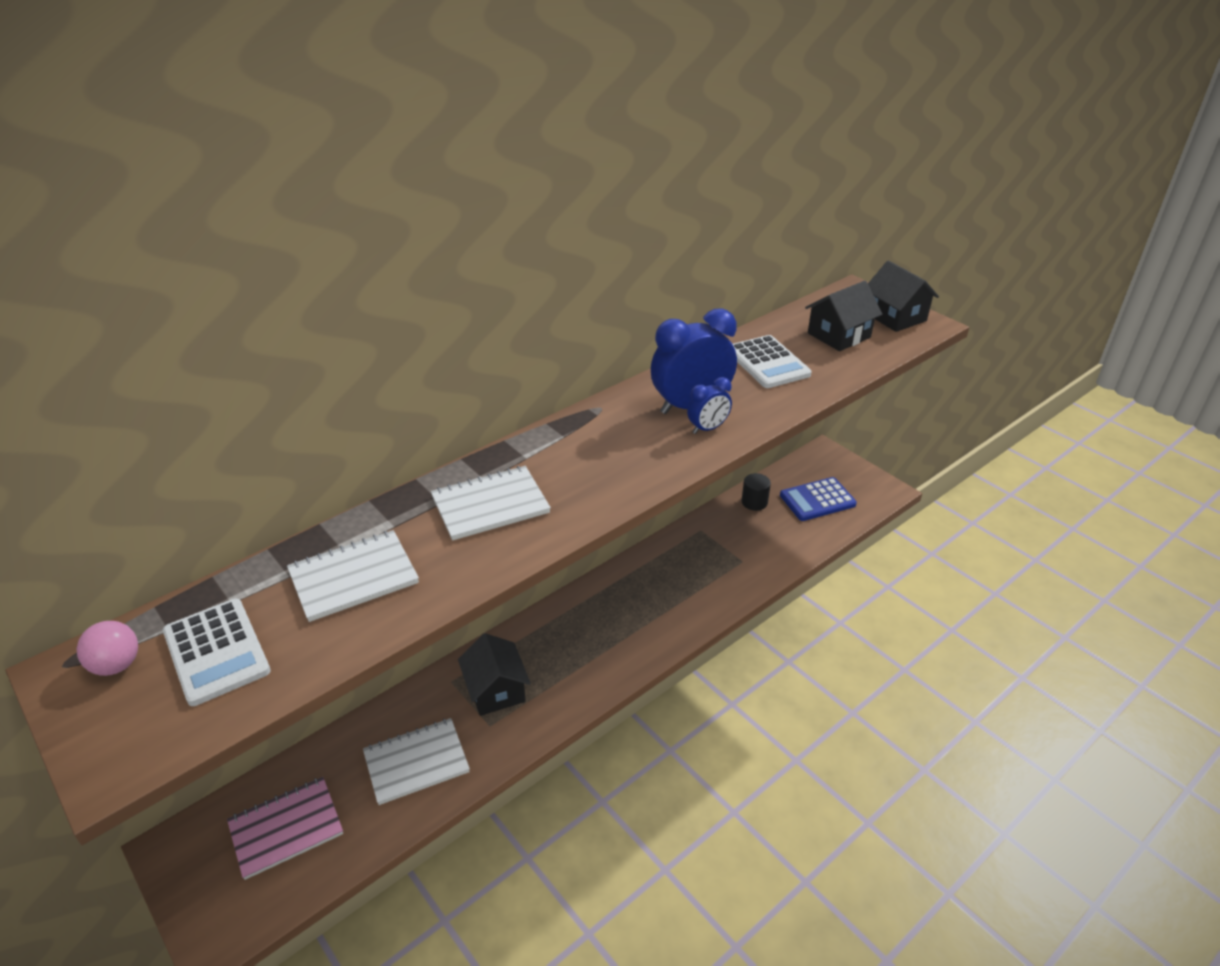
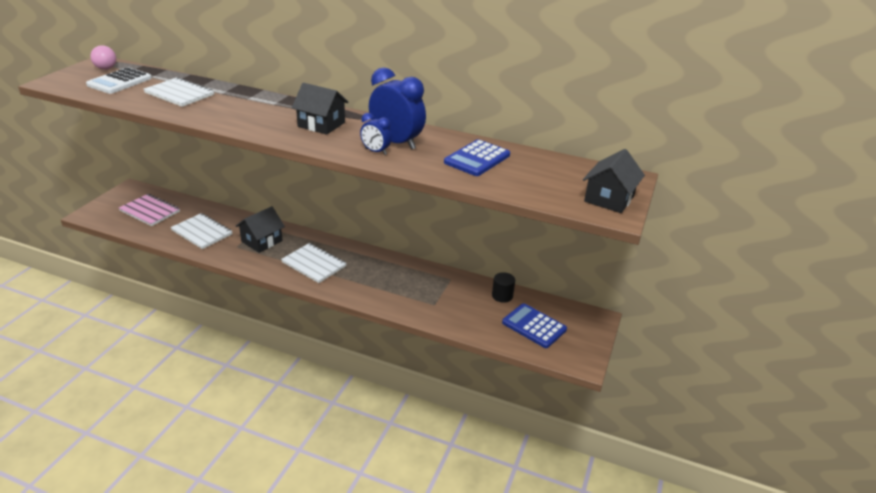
camera: 60 degrees right, 5 degrees down
(490, 505) = (253, 109): white notebook -> white notebook (314, 264)
(768, 363) = (477, 159): white calculator -> blue calculator
(839, 335) = (548, 179): black house -> black house (321, 124)

